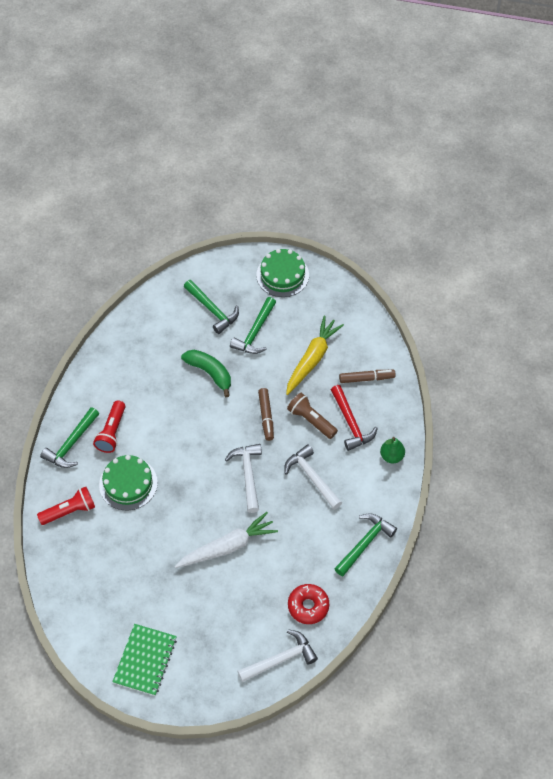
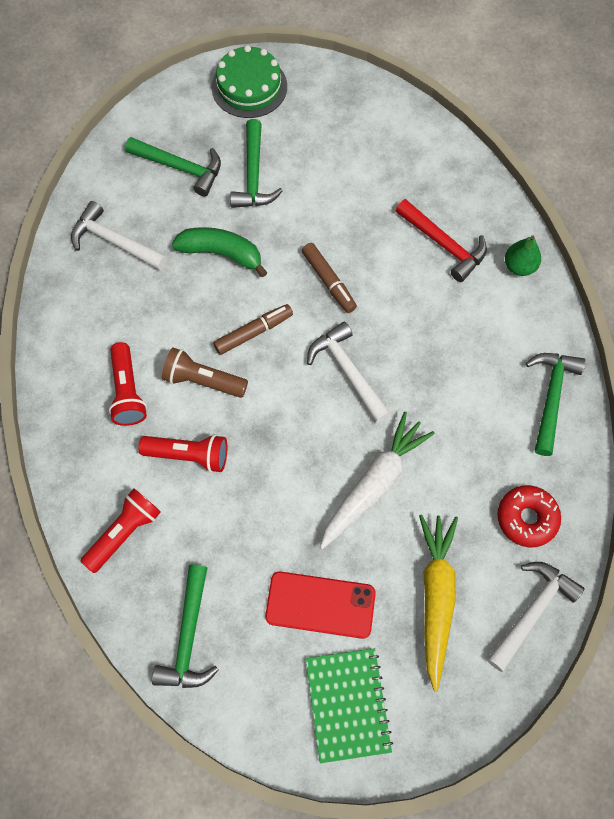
camera: 25 degrees left, 10 degrees up
(71, 444) = (78, 433): green hammer -> green hammer (188, 637)
(128, 483) = (189, 455): green cake -> red flashlight
(159, 600) = (320, 605): none -> red phone
(311, 420) = (390, 262): brown flashlight -> brown flashlight (203, 380)
(311, 477) = (433, 338): white hammer -> white hammer (114, 241)
(312, 359) = (347, 180): yellow carrot -> yellow carrot (436, 597)
(366, 378) = (431, 178): brown marker -> brown marker (253, 332)

